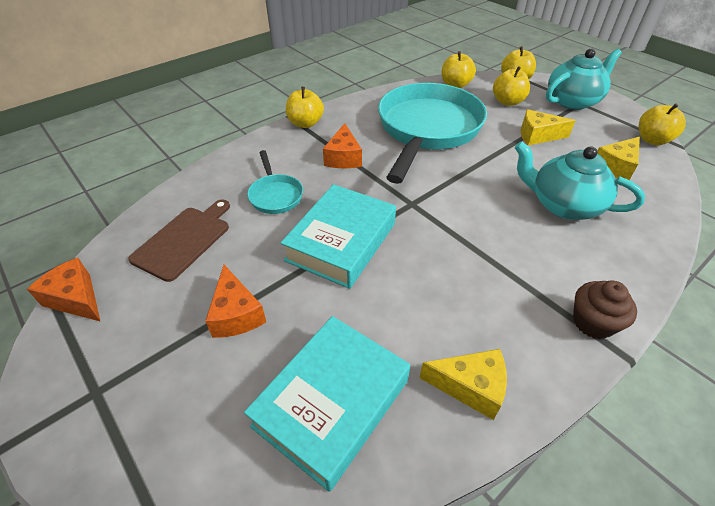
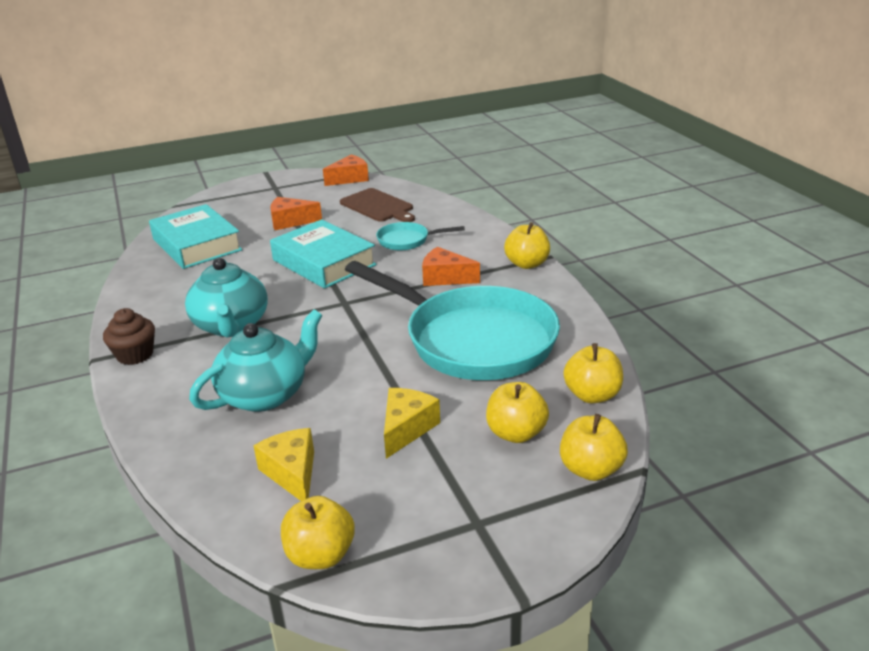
camera: 110 degrees right, 15 degrees down
(470, 387) = (154, 289): yellow cheese -> none
(573, 101) = (487, 515): turquoise teapot -> turquoise teapot (231, 325)

